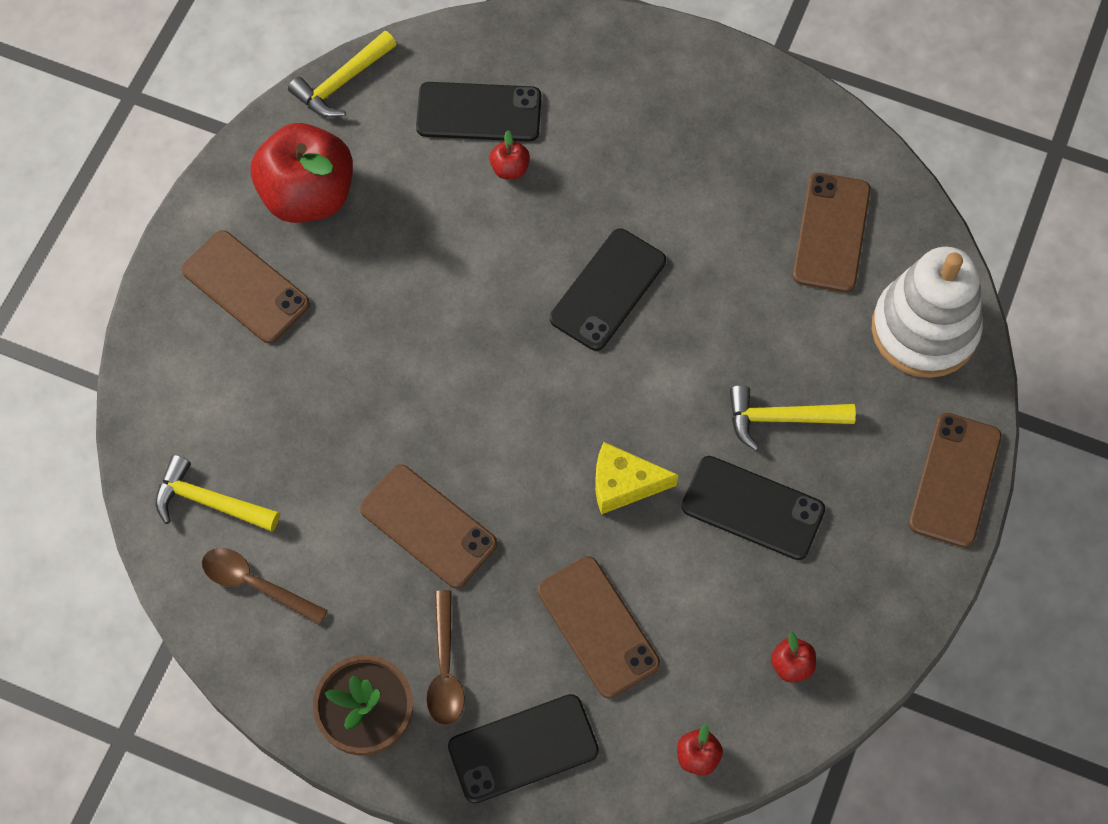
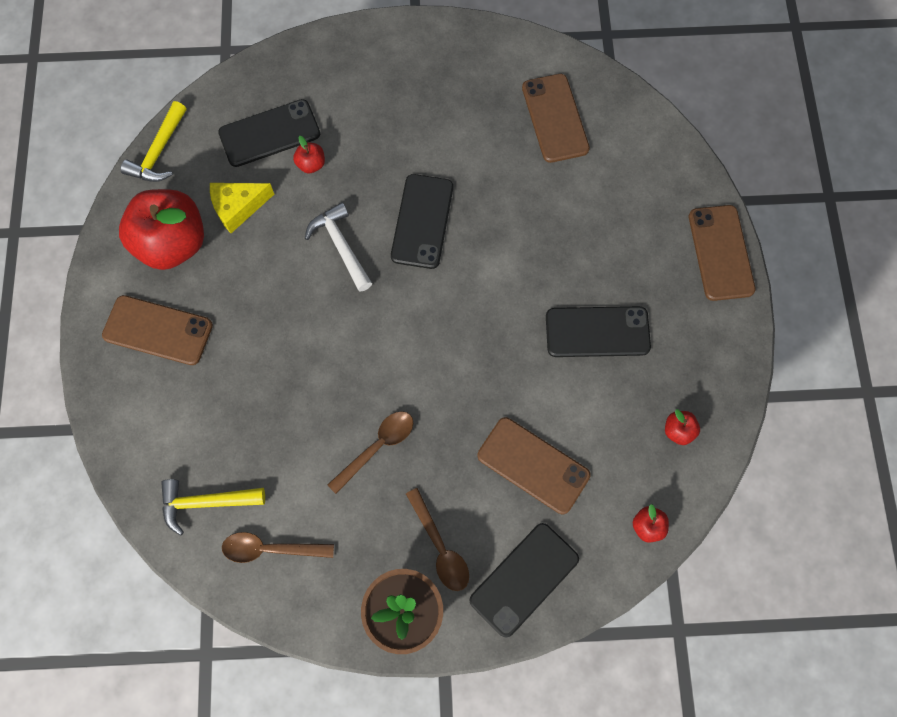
camera: 25 degrees left, 5 degrees up
(428, 526) = (377, 447): brown phone -> brown spoon
(498, 279) = (341, 246): none -> white hammer
(624, 484) = (501, 354): yellow cheese -> yellow cheese (238, 207)
(781, 418) = (585, 261): yellow hammer -> none
(924, 330) = (649, 159): white stacking toy -> none

